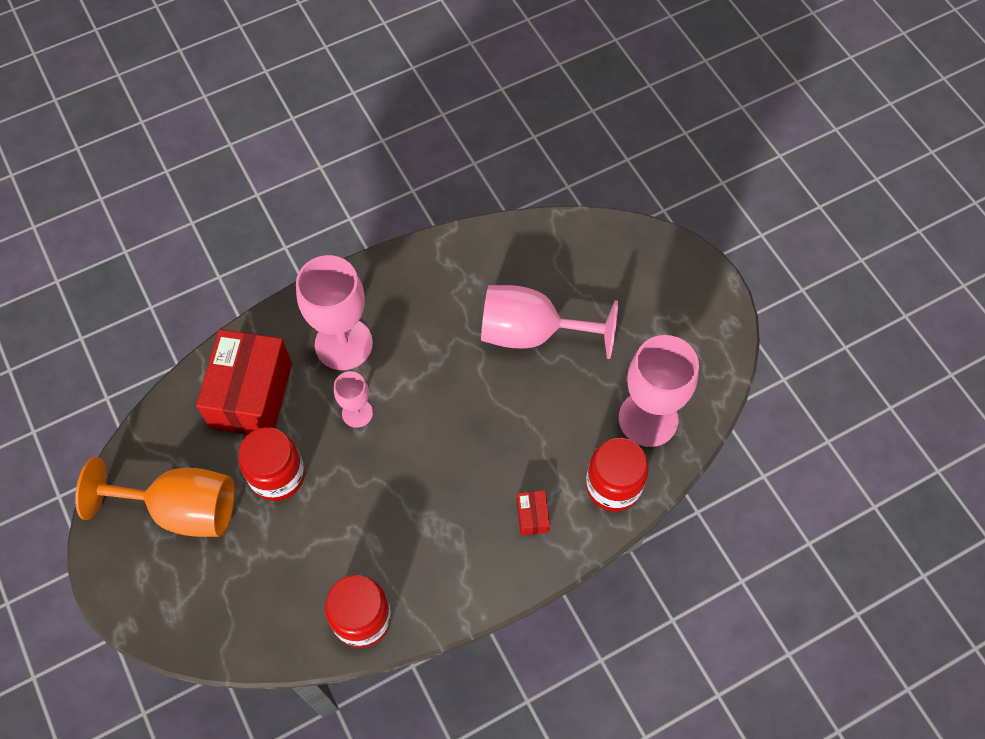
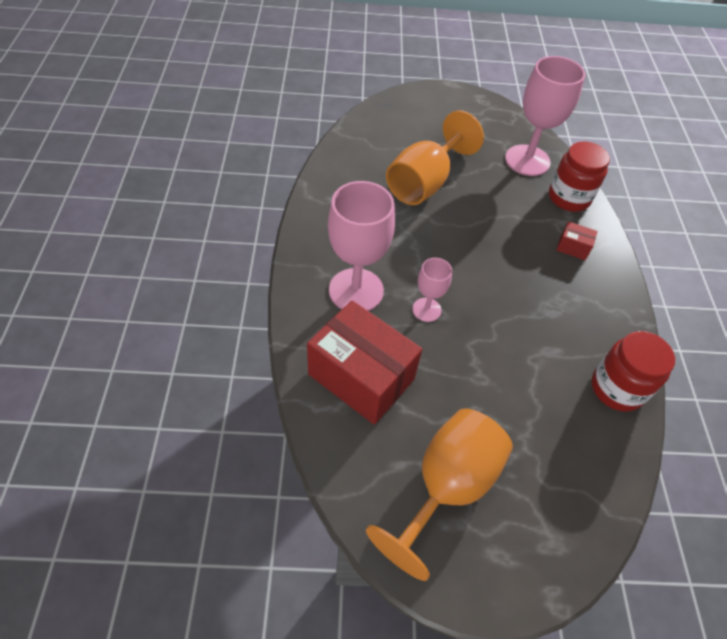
camera: 65 degrees left, 10 degrees down
(277, 475) = (453, 391): red jar -> none
(532, 333) = (424, 183): pink goblet -> orange goblet

